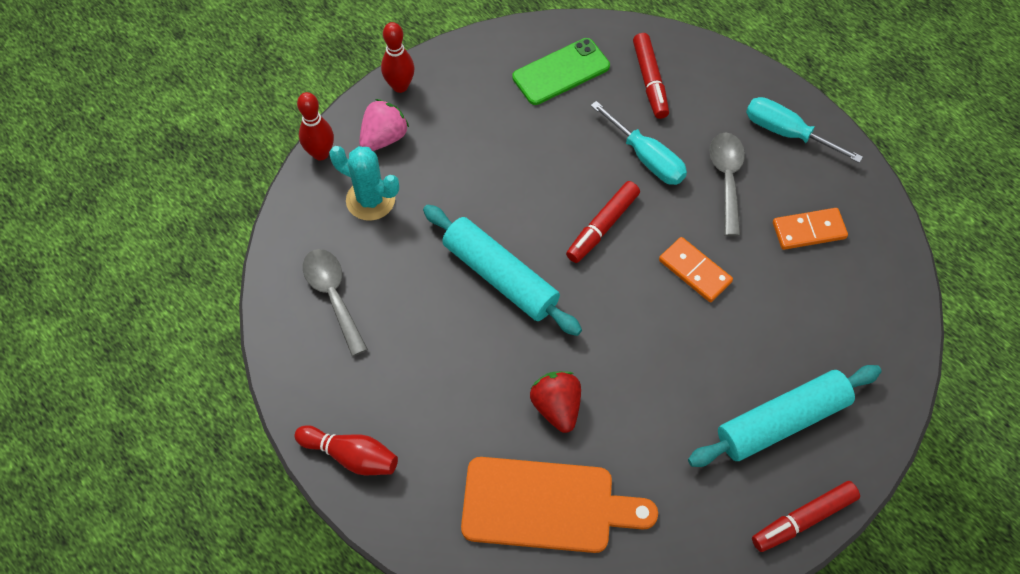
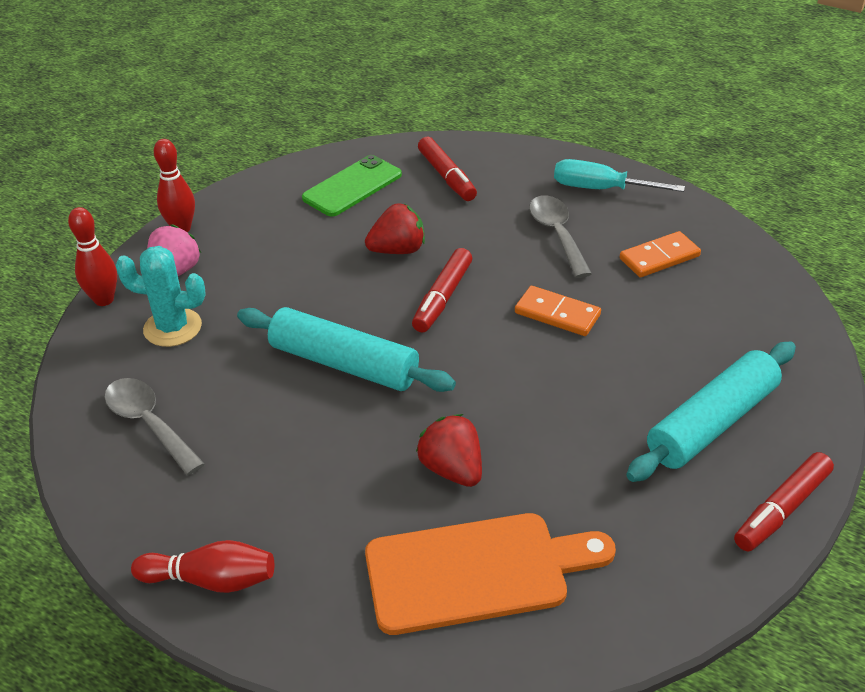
camera: 15 degrees left, 20 degrees down
(580, 161) = (398, 250): none -> red strawberry
(647, 158) = (467, 234): turquoise screwdriver -> none

